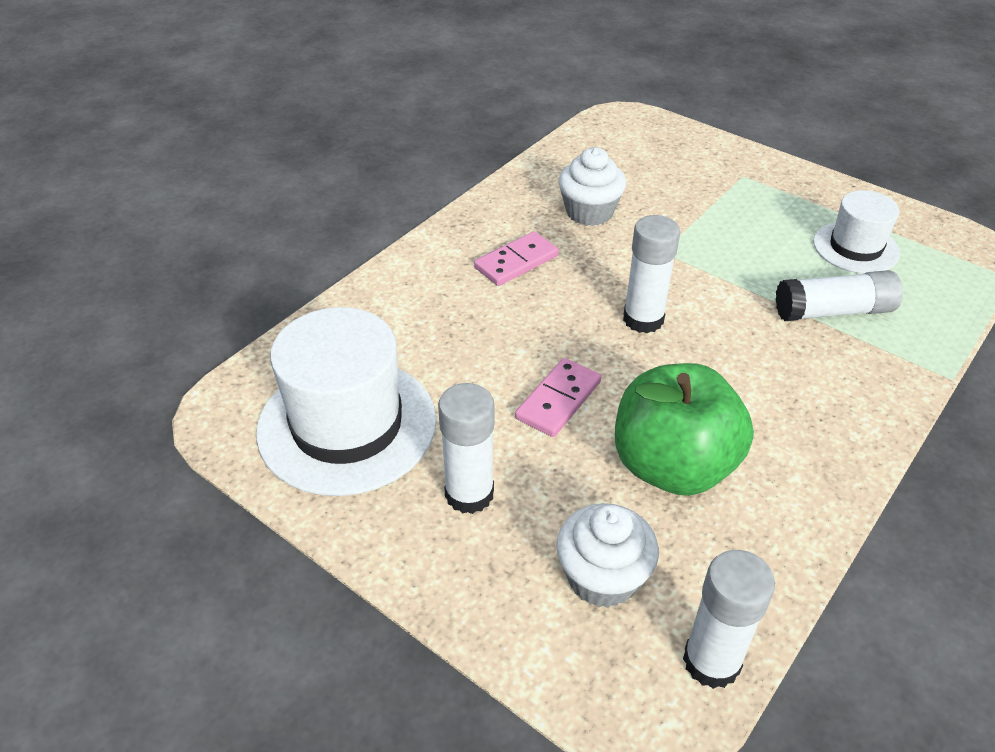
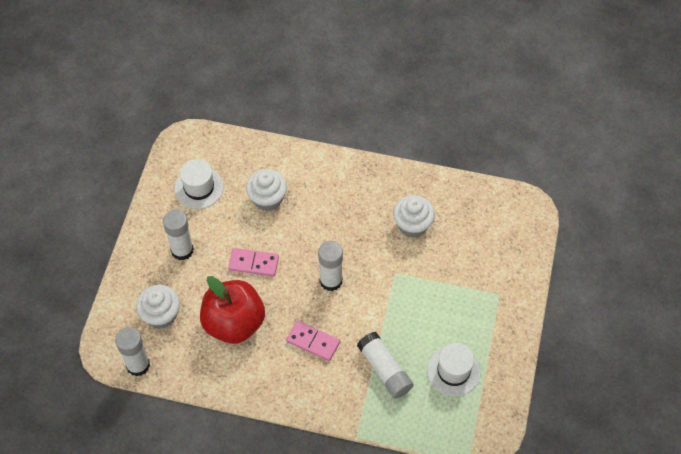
camera: 65 degrees right, 15 degrees up
(347, 425) = (199, 188): white hat -> white hat, size x0.57
(438, 343) = (267, 199): none -> white cupcake
(516, 262) = (347, 207): pink domino -> pink domino (313, 342)
(673, 466) = (234, 323): green apple -> red apple

